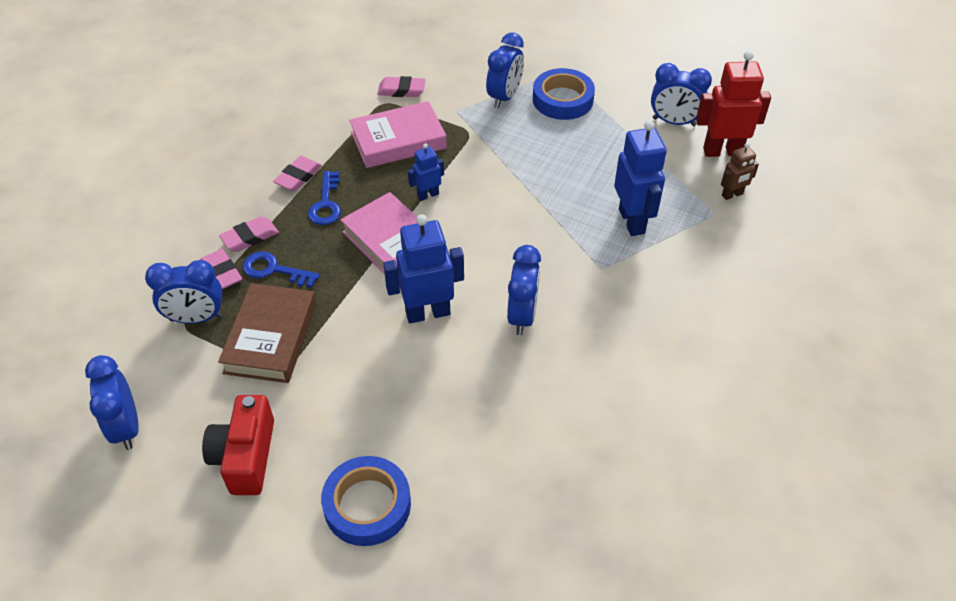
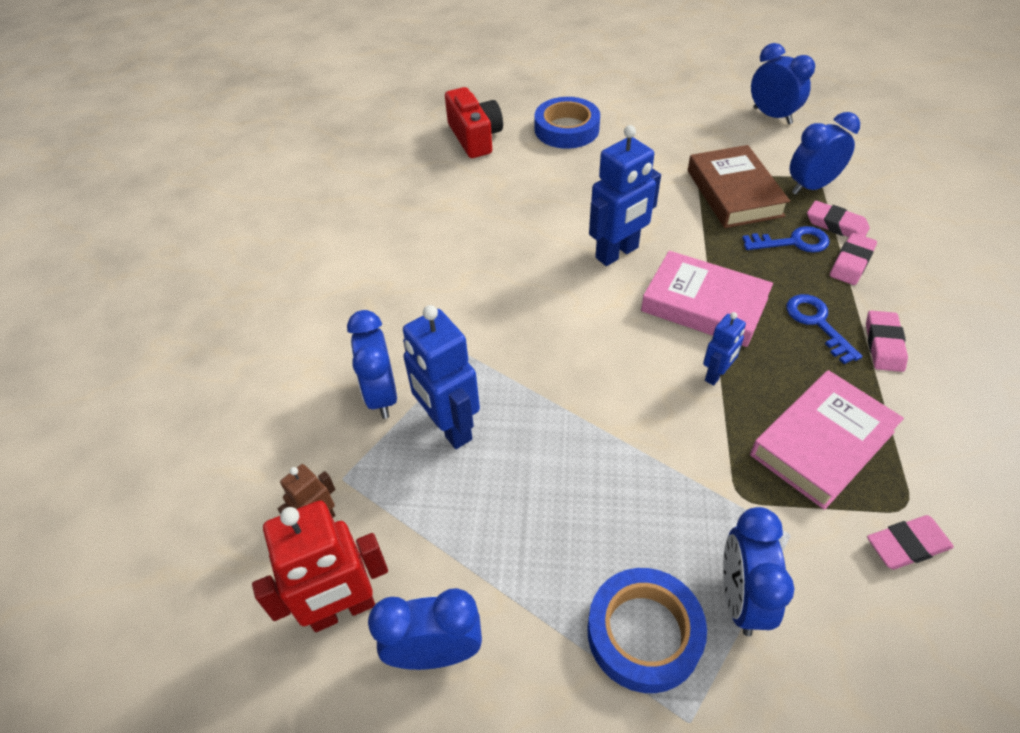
camera: 160 degrees right, 0 degrees up
(245, 456) = (673, 126): red camera -> red camera (475, 137)
(522, 316) = (526, 279): blue clock -> blue clock (381, 395)

